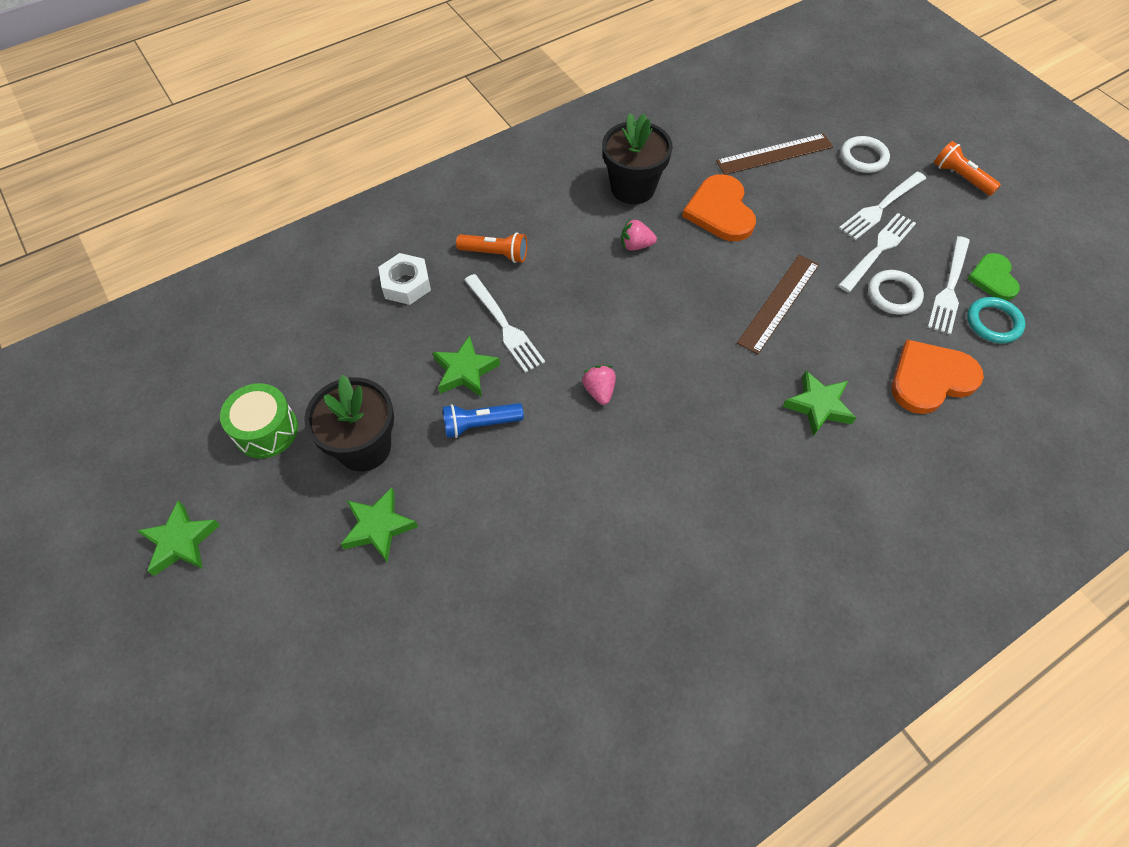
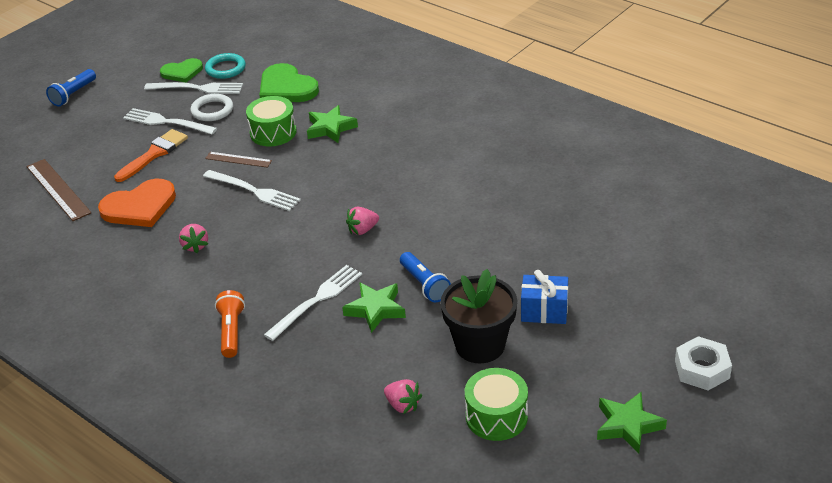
camera: 105 degrees left, 20 degrees down
(327, 360) = (403, 405): none -> pink strawberry
(378, 527) = (544, 311): green star -> blue gift
(406, 284) = (290, 382): white nut -> white nut (702, 369)
(633, 188) = (120, 264): black flower pot -> none
(779, 303) = (238, 159): brown ruler -> brown ruler, size x0.60
(814, 232) = (154, 154): none -> orange brush
(826, 345) = (273, 132): none -> green drum
(863, 157) = (55, 142): white ring -> none
(880, 208) = (117, 127): white fork -> white fork (254, 191)
(930, 378) = (286, 87): orange heart -> green heart
(960, 177) = (73, 94): orange flashlight -> blue flashlight

